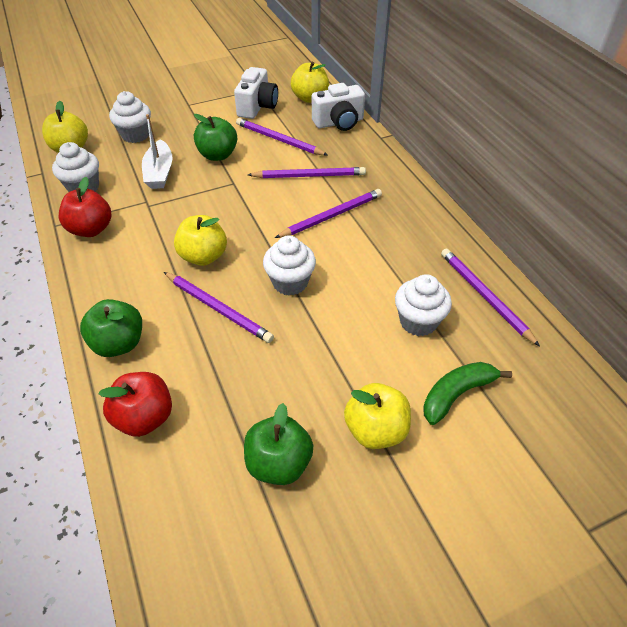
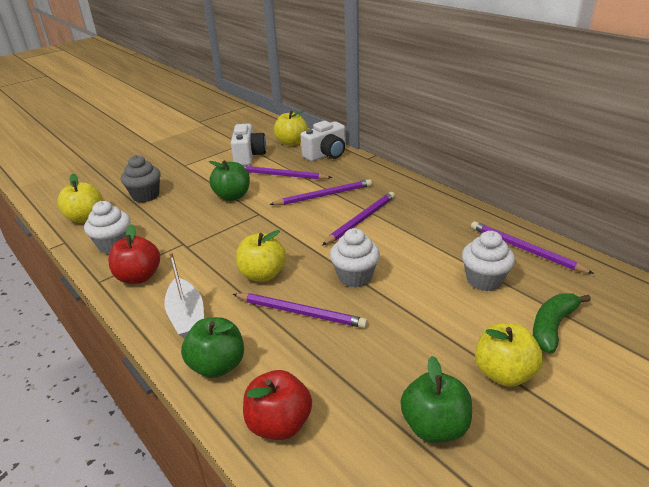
camera: 15 degrees left, 15 degrees down
(135, 135) = (146, 196): white cupcake -> grey cupcake
(159, 172) = (184, 219): white boat -> white boat (187, 317)

